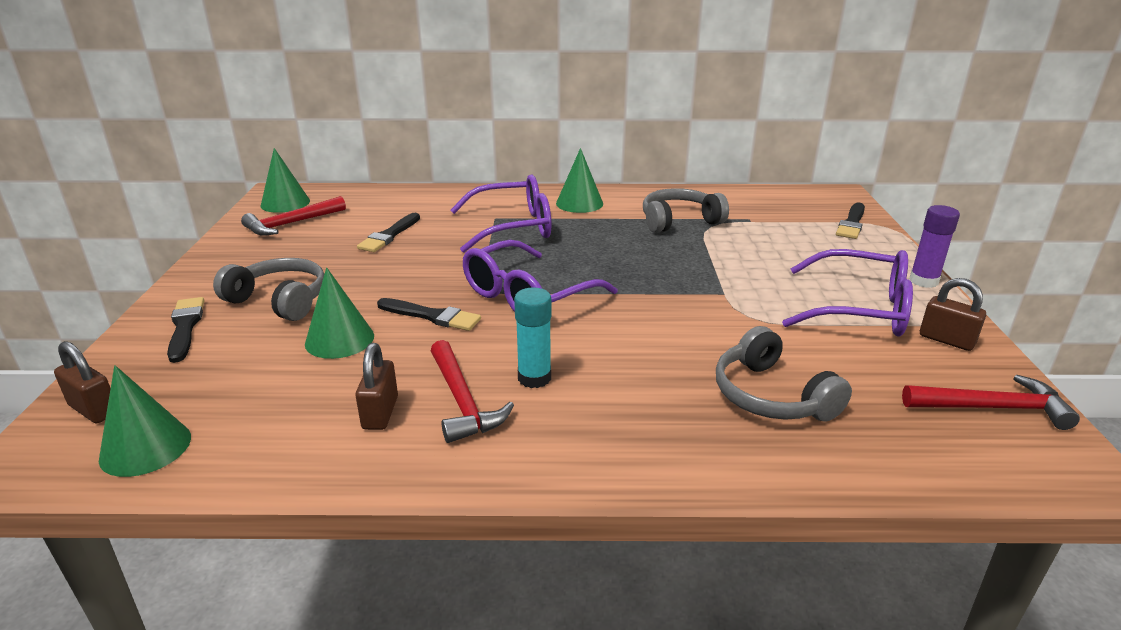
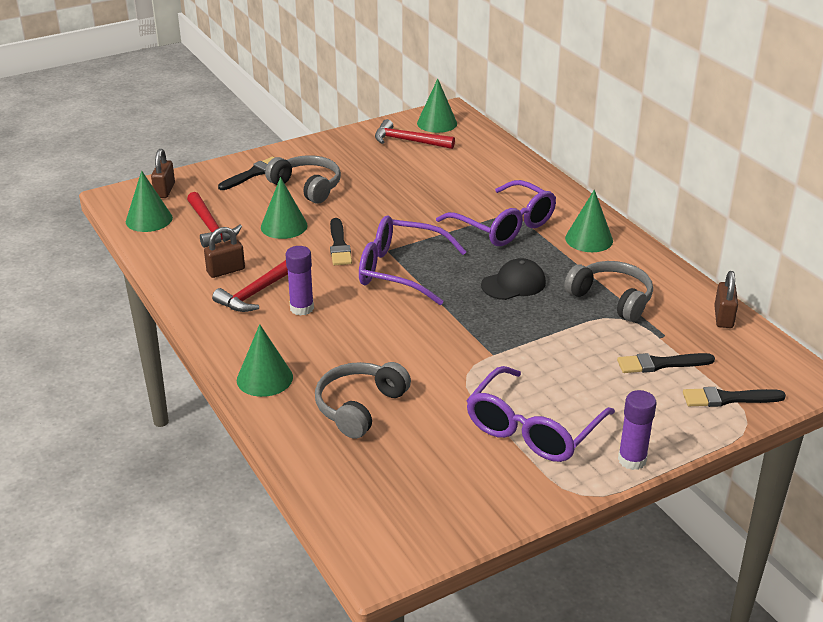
camera: 60 degrees right, 5 degrees up
(280, 300) = (307, 187): grey headphones -> grey headphones turned 45 degrees counterclockwise
(389, 235) = (432, 183): black brush -> black brush (661, 364)
(534, 378) = (302, 308): turquoise glue stick -> purple glue stick
(614, 251) = (513, 284): none -> black cap
(665, 451) = (264, 378): none -> green cone
(858, 309) = (533, 428): purple glasses -> purple glasses turned 45 degrees clockwise
(946, 340) = (522, 483): brown padlock -> brown padlock (723, 317)
(991, 408) = (429, 514): red hammer -> red hammer (210, 227)

